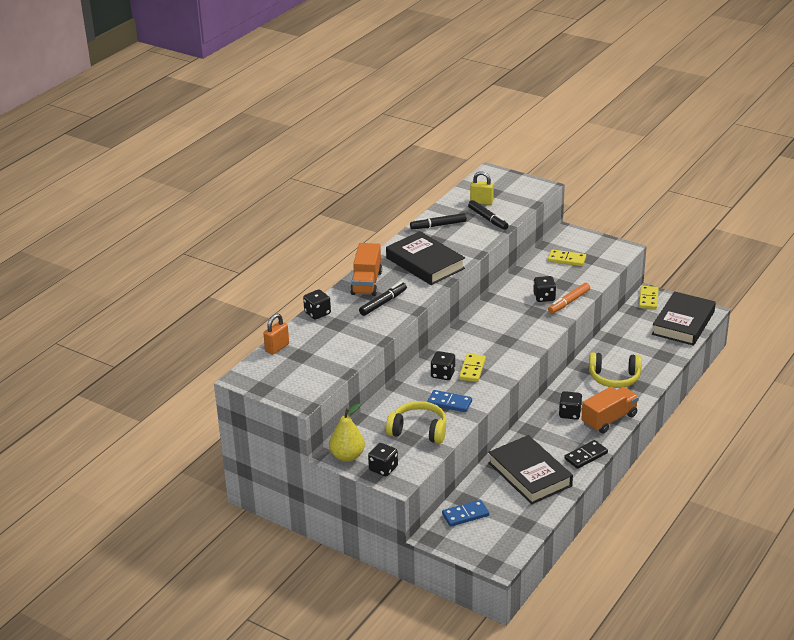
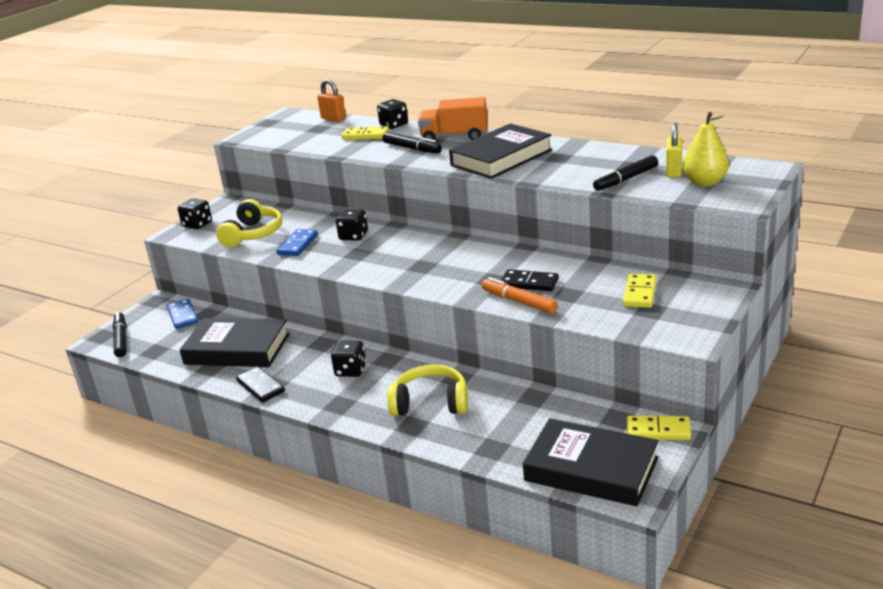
camera: 90 degrees right, 5 degrees down
(347, 456) = (223, 207): yellow pear -> yellow pear (705, 182)
(438, 225) = (597, 155): black marker -> black marker (121, 339)
(472, 369) = (361, 251): yellow domino -> yellow domino (365, 135)
(529, 474) = (237, 349): black book -> black book turned 45 degrees clockwise
(544, 297) = (529, 283): black dice -> black domino
(609, 419) = (333, 402): orange truck -> none
(614, 378) = (430, 403): yellow headphones -> yellow headphones turned 90 degrees clockwise

